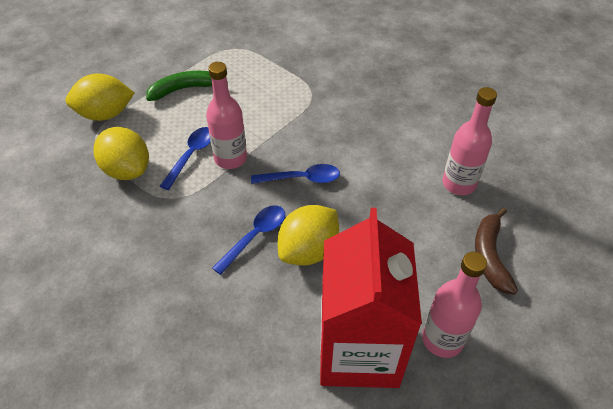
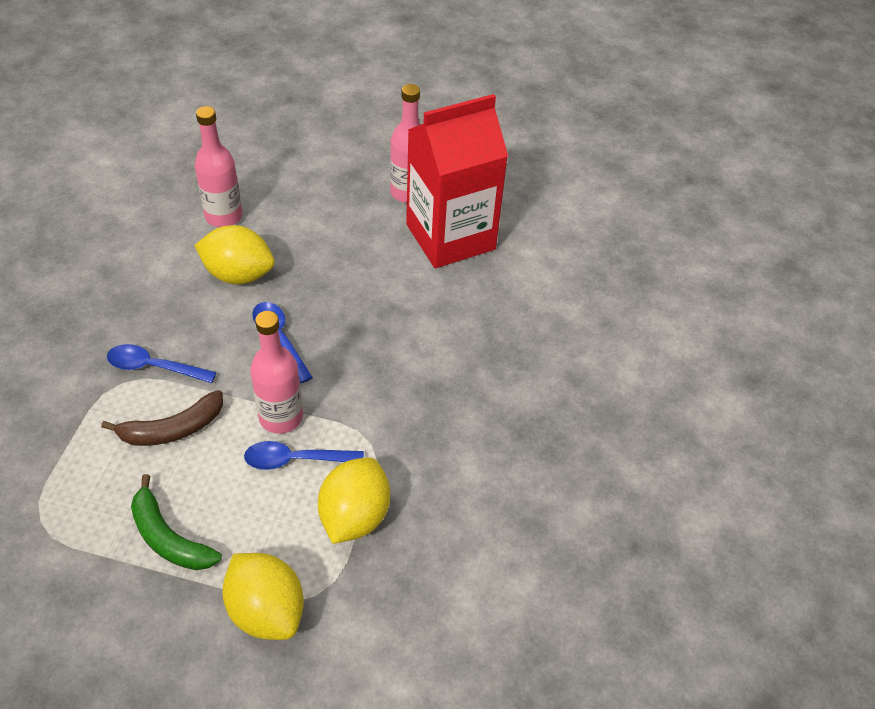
camera: 120 degrees left, 0 degrees up
(255, 237) = (380, 347): blue spoon -> blue spoon (154, 367)
(308, 250) = (372, 300): yellow lemon -> yellow lemon (238, 274)
(490, 256) = (305, 181): brown banana -> brown banana (172, 429)

